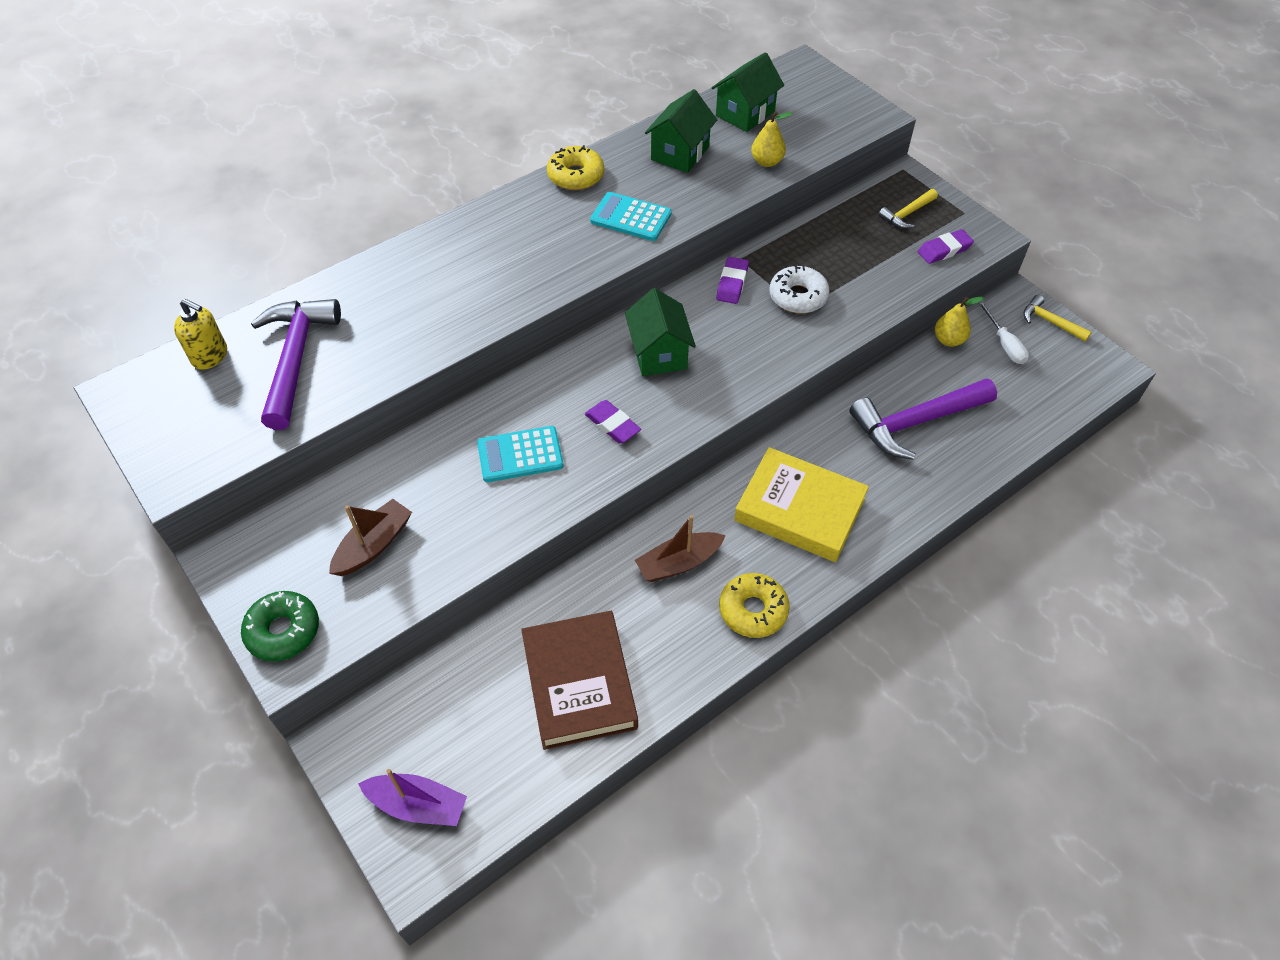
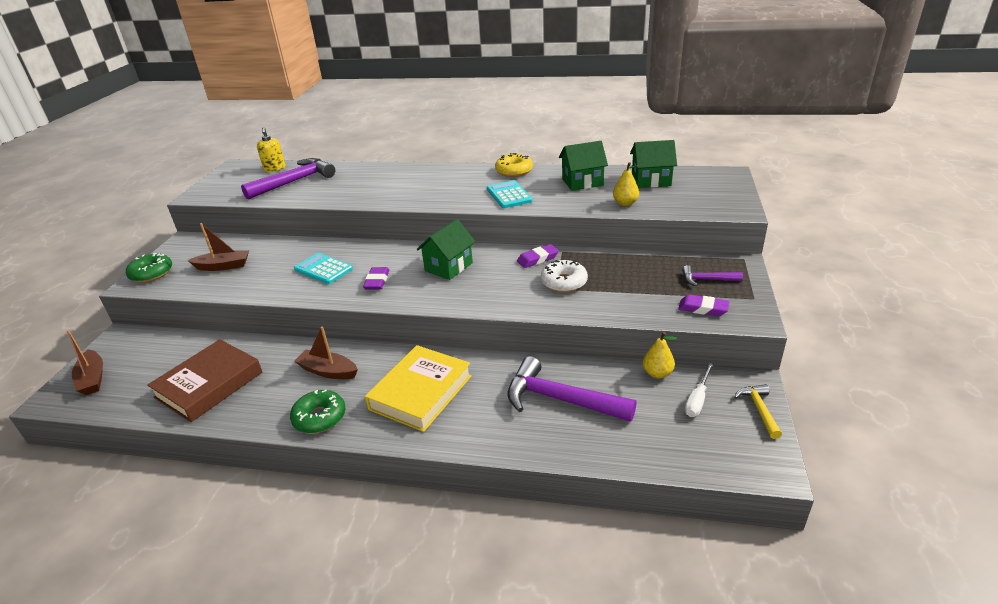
camera: 50 degrees right, 20 degrees down
(418, 805) = (92, 379): purple boat -> brown boat
(753, 610) = (319, 417): yellow donut -> green donut
(799, 510) = (420, 392): yellow book -> yellow book turned 45 degrees clockwise
(907, 214) = (707, 280): yellow hammer -> purple hammer

